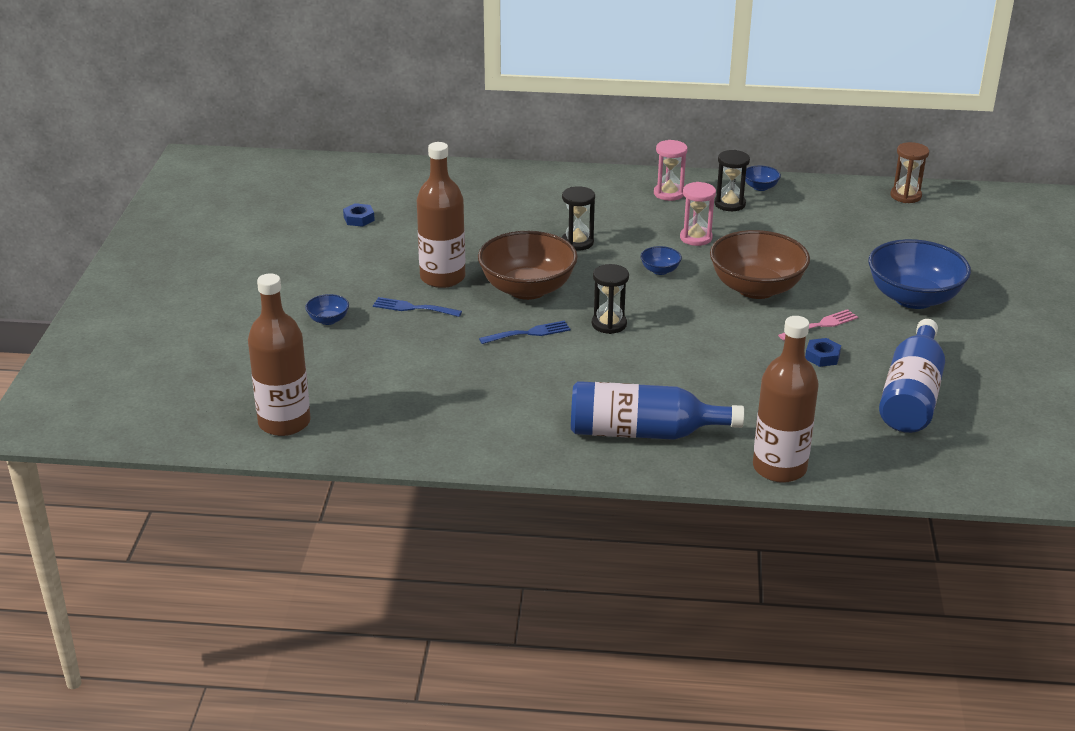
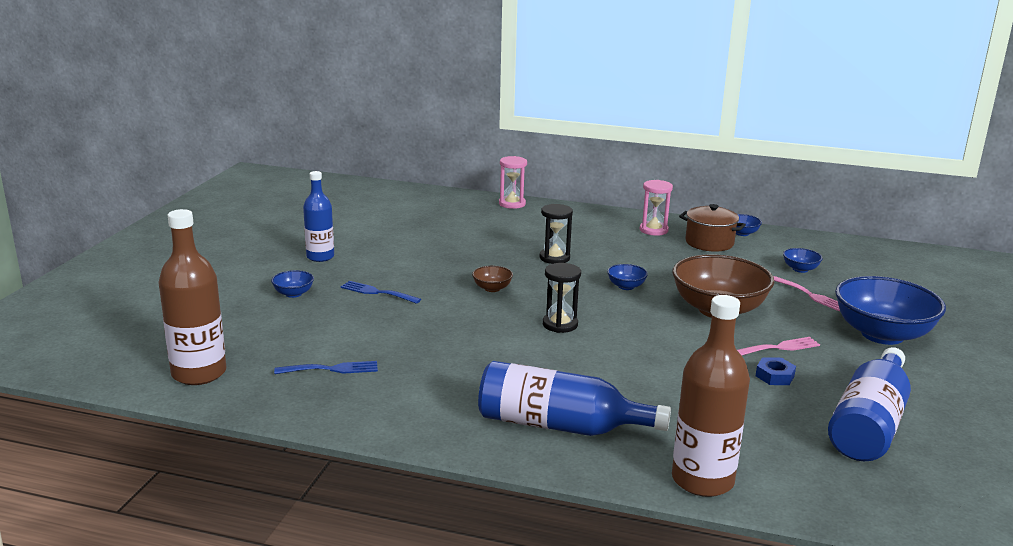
camera: 10 degrees right, 10 degrees down
(332, 270) = (320, 257): none -> blue bottle
(359, 219) = (365, 223): blue nut -> none
(442, 277) = (417, 272): brown bottle -> none
(527, 289) = (492, 288): brown bowl -> brown bowl, size x0.43
(529, 333) = (477, 324): blue fork -> blue fork (332, 369)
(696, 238) = (669, 265): pink hourglass -> pink hourglass (512, 204)
(730, 204) = (709, 243): black hourglass -> brown pot
(826, 228) = (800, 269): none -> blue bowl
(841, 260) = (811, 295): none -> pink fork
(905, 196) = (884, 252): brown hourglass -> none

